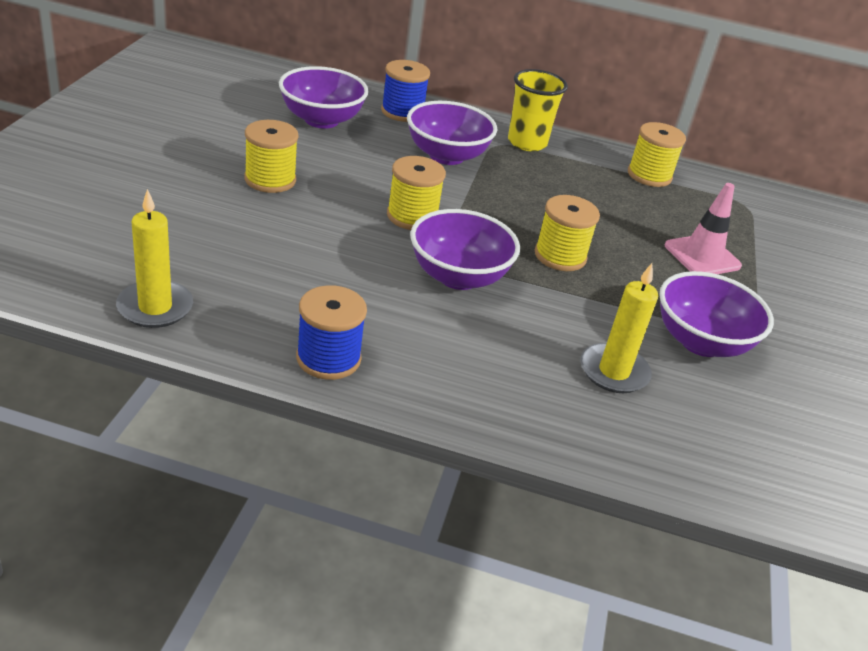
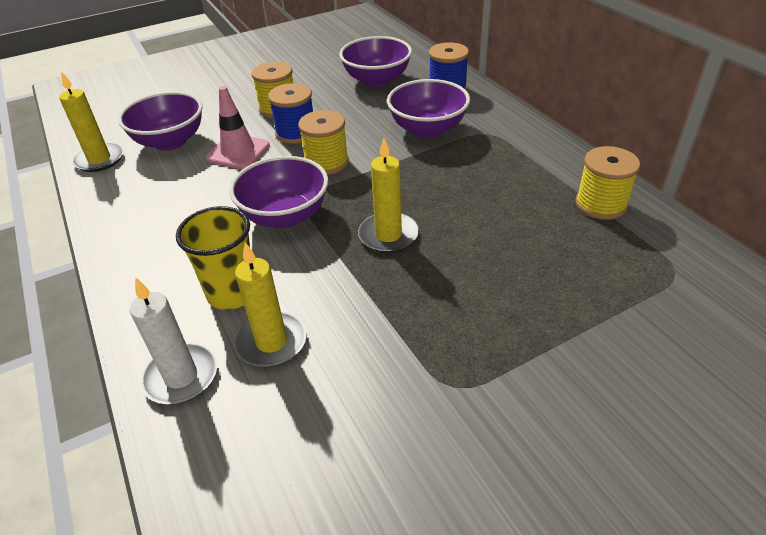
camera: 55 degrees right, 5 degrees up
(328, 358) = (122, 229): blue spool -> blue spool (296, 133)
(527, 143) = (517, 139): yellow cup -> yellow cup (232, 293)
(560, 256) = (388, 235): yellow spool -> yellow candle
(598, 431) = (181, 376): none -> white candle
(701, 342) = (389, 365): purple bowl -> purple bowl (170, 141)
(702, 256) = (529, 295): pink traffic cone -> pink traffic cone (238, 152)

